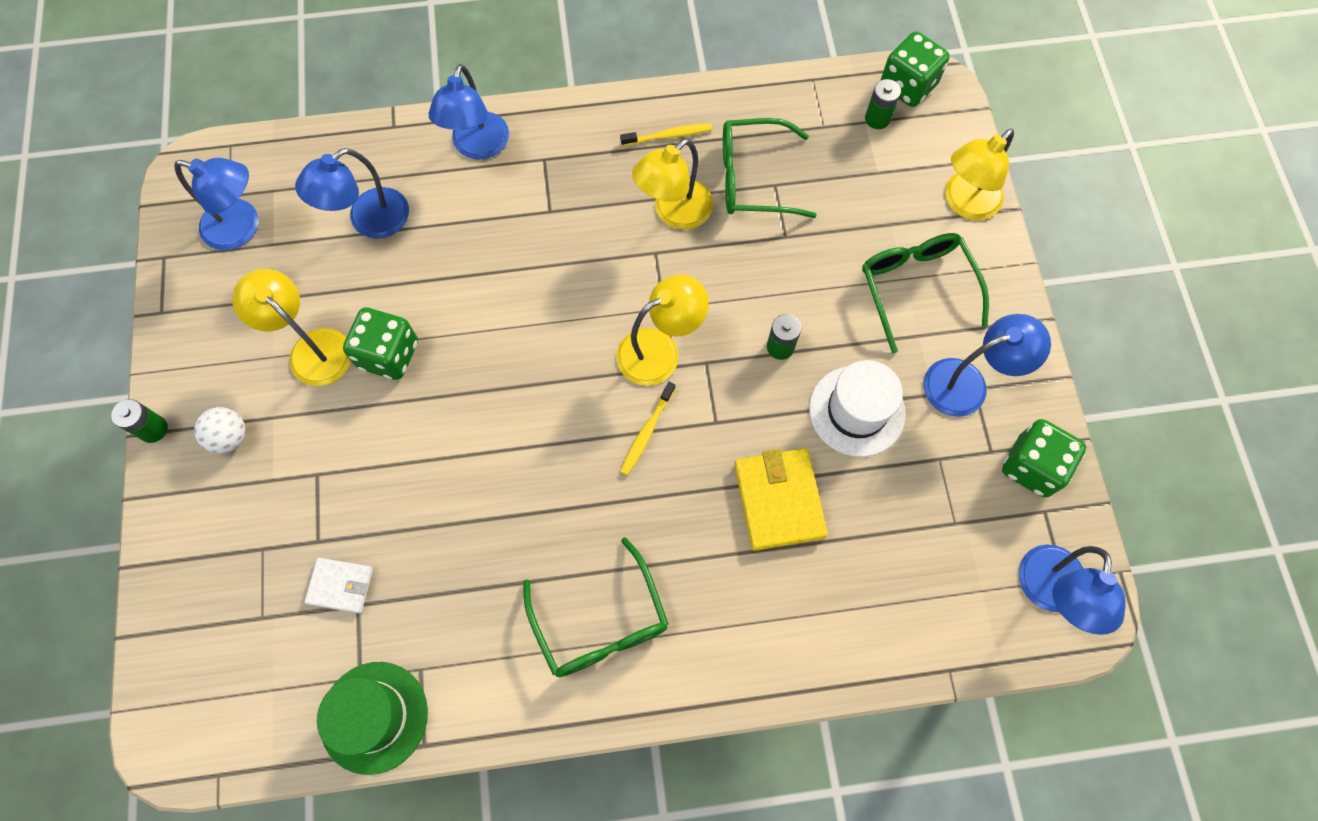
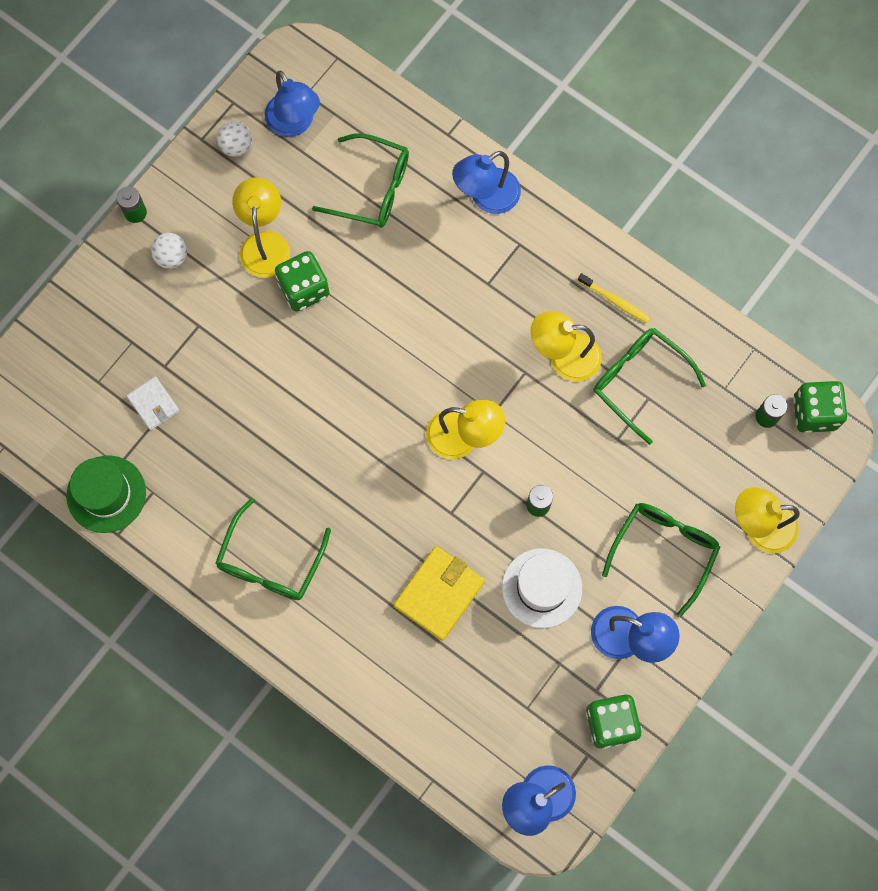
camera: 45 degrees right, 5 degrees up
(203, 290) = (236, 146): none -> white ball
(369, 221) = (372, 188): blue lamp -> green glasses
(647, 432) = (405, 480): yellow toothbrush -> none

